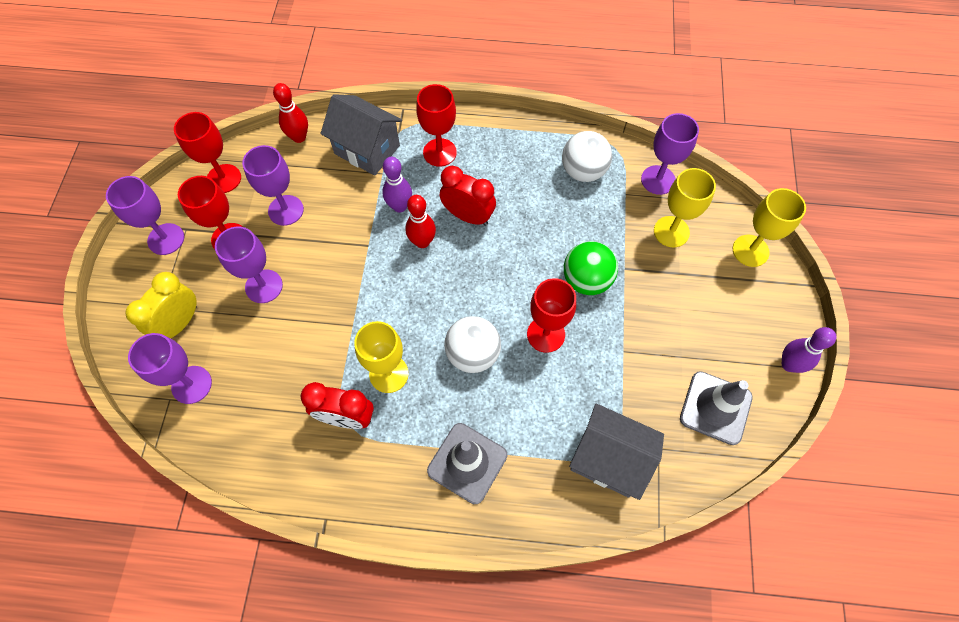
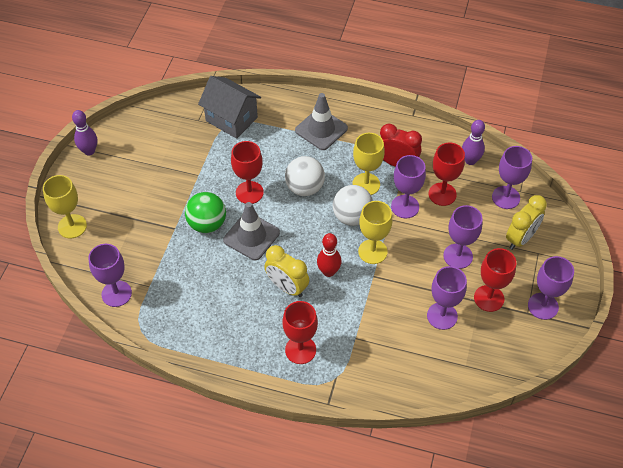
camera: 170 degrees left, 10 degrees down
(224, 178) = (499, 354): red goblet -> red goblet (442, 194)
(299, 137) = (431, 387): red bowling pin -> none
(333, 347) = (405, 206): none -> purple goblet
(367, 150) = (367, 363): grey house -> none
(400, 206) = (343, 304): purple bowling pin -> purple bowling pin (470, 160)
(468, 216) = (287, 287): red clock -> yellow clock
(583, 171) = (177, 311): white ball -> white ball (352, 217)
(671, 231) = (126, 249): yellow goblet -> yellow goblet (372, 251)
(715, 408) = (151, 135): grey traffic cone -> grey traffic cone (251, 236)

